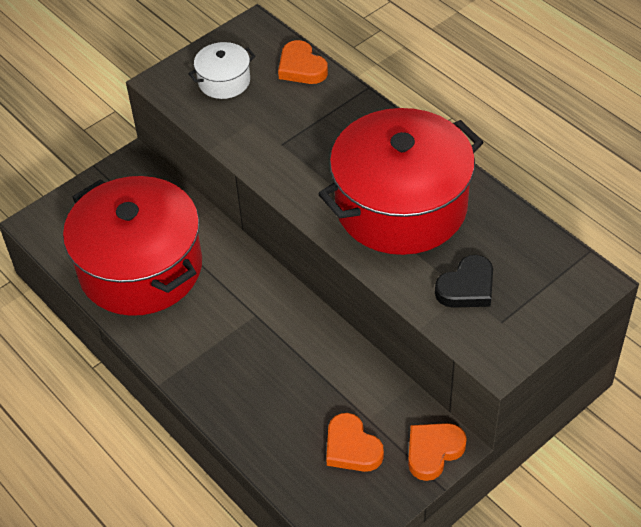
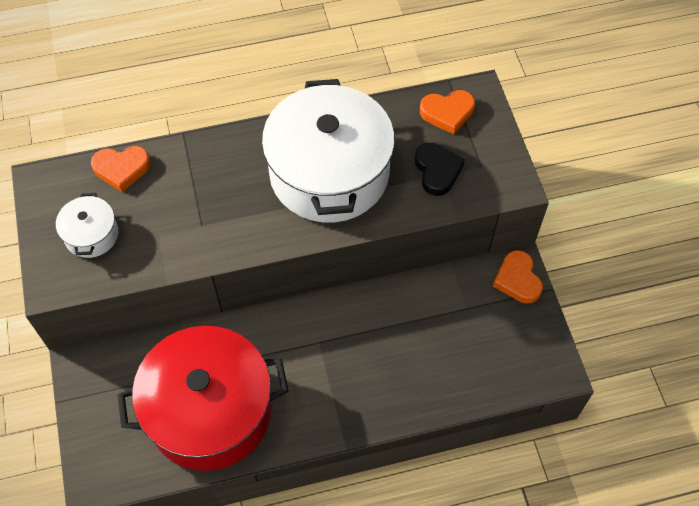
camera: 65 degrees left, 10 degrees up
(352, 447) = (485, 332): orange heart -> orange heart (447, 113)
(401, 206) = (329, 173): red pot -> white pot

